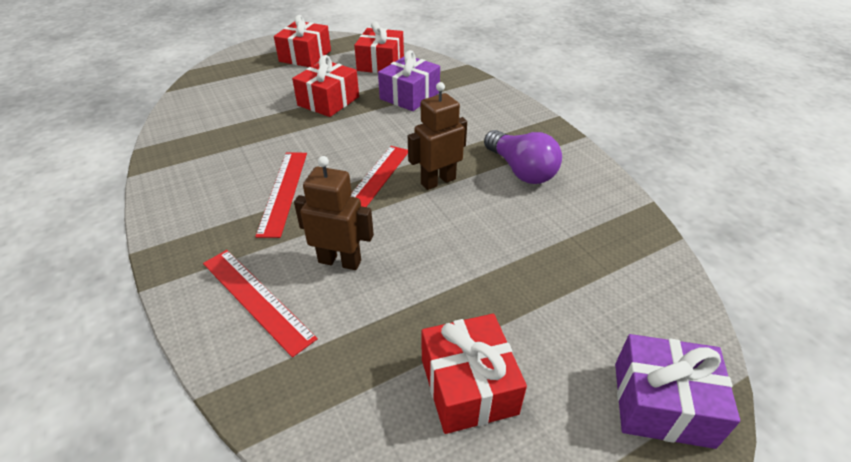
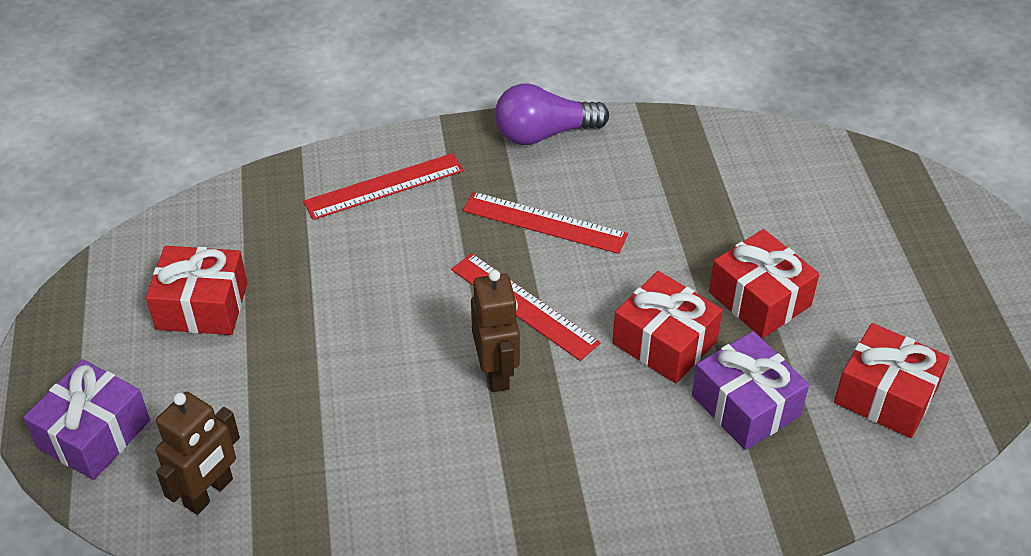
camera: 110 degrees right, 5 degrees up
(305, 56) = (941, 295): red gift -> red gift (664, 342)
(340, 261) = (401, 251): brown robot -> brown robot (209, 493)
(521, 170) = (477, 475): purple light bulb -> purple light bulb (544, 134)

